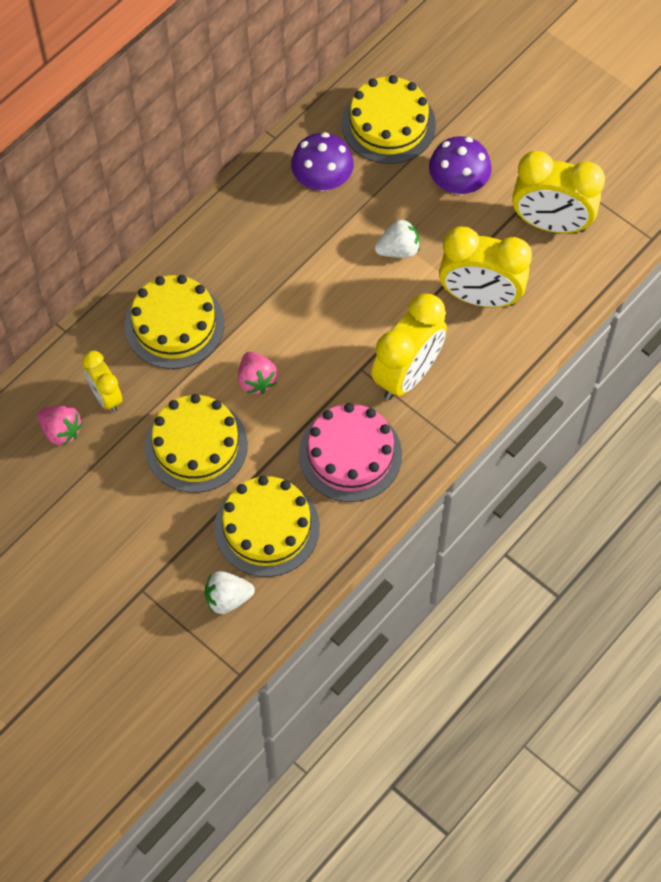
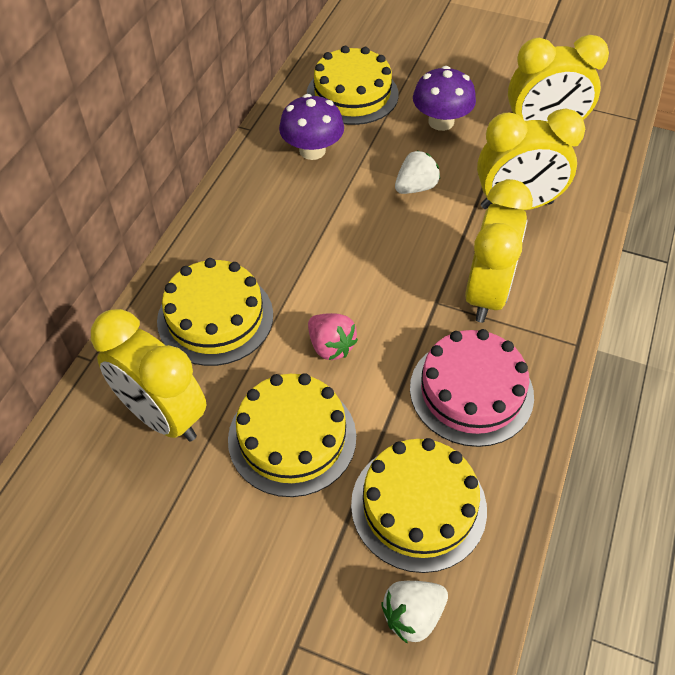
camera: 20 degrees left, 10 degrees down
(61, 431) = (120, 473): pink strawberry -> none
(106, 396) = (163, 416): yellow clock -> yellow clock, size x1.75

